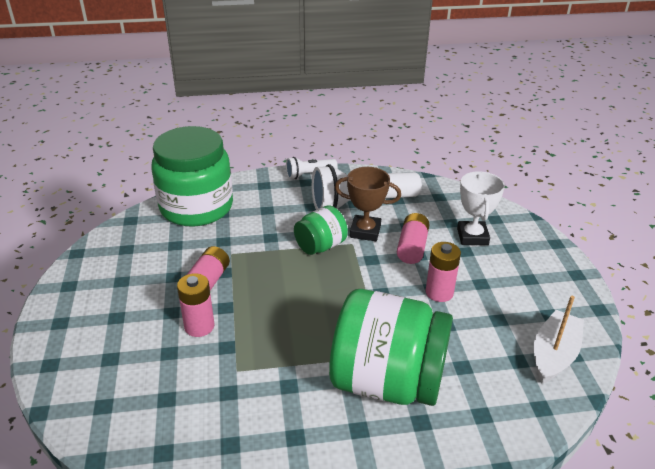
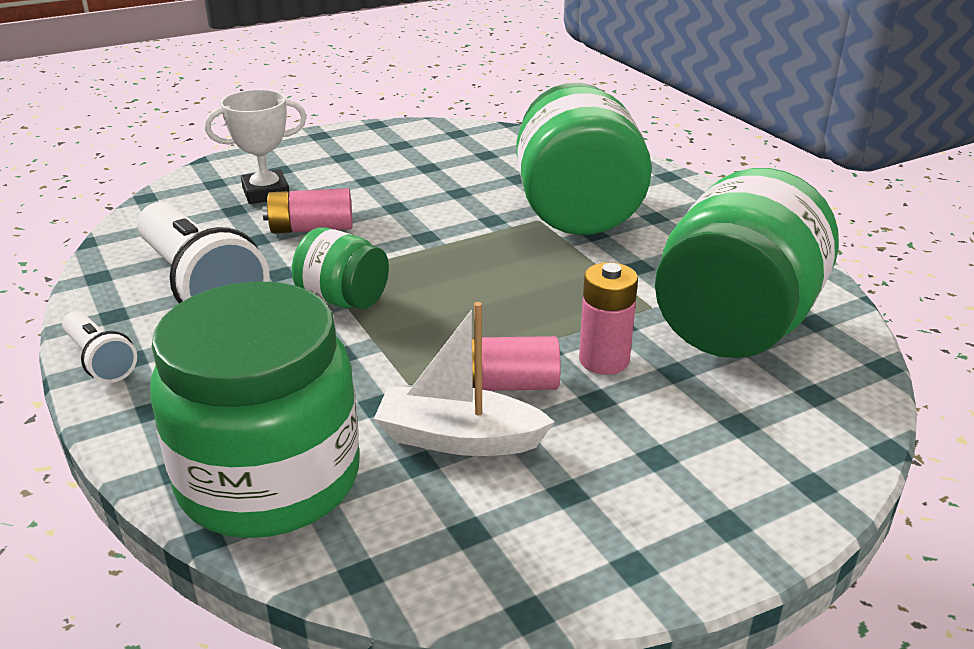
camera: 110 degrees left, 5 degrees down
(188, 402) = (735, 326): none -> green jar
(365, 231) = (285, 269): brown trophy -> none
(439, 292) = (402, 201): pink battery -> none
(554, 354) = (463, 140): white boat -> white boat (458, 438)

